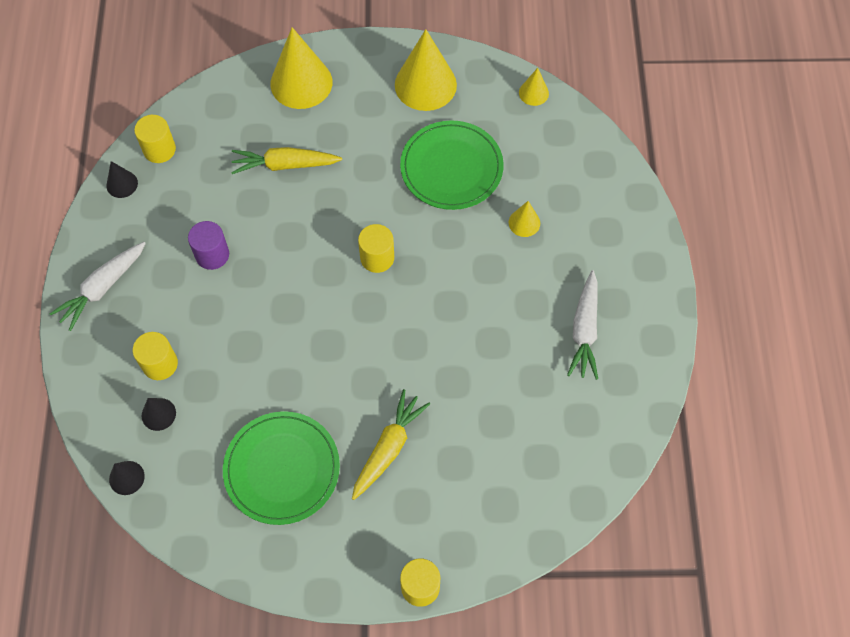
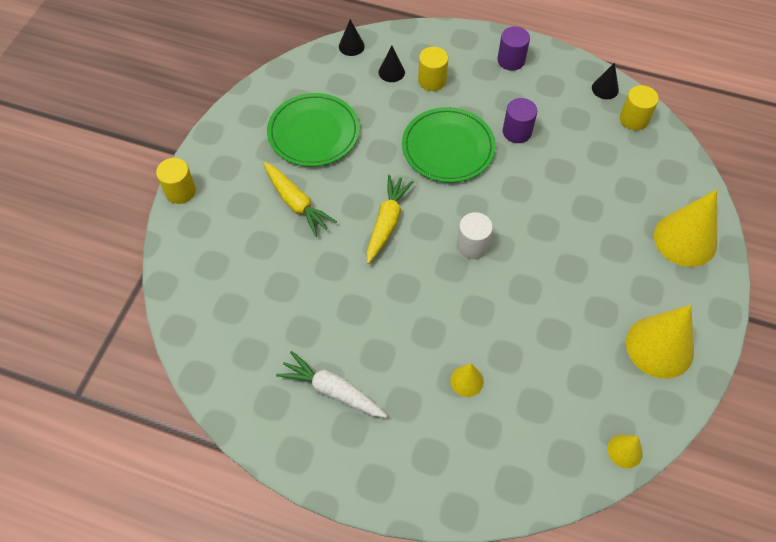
camera: 110 degrees right, 5 degrees down
(103, 288) = (511, 60): white carrot -> purple cylinder
(285, 165) = (592, 203): yellow carrot -> yellow carrot (386, 223)
(377, 258) = (472, 246): yellow cylinder -> white cylinder
(451, 168) = (550, 337): green plate -> green plate (448, 147)

